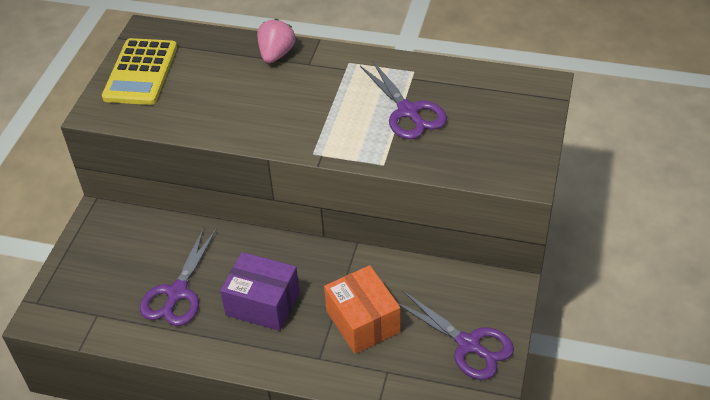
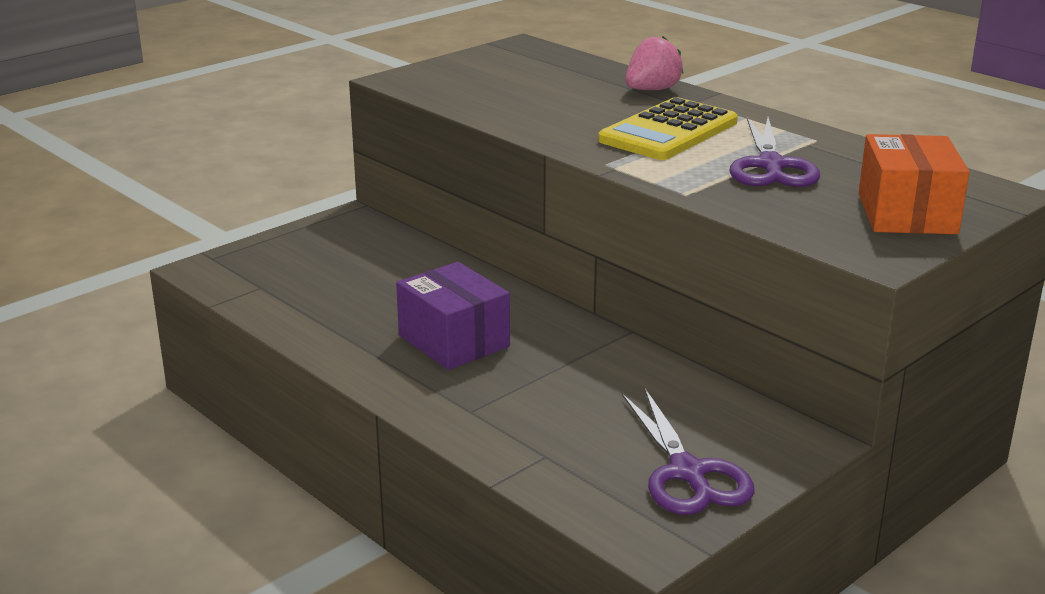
camera: 30 degrees right, 20 degrees down
(140, 72) = (479, 67): yellow calculator -> yellow calculator (668, 131)
(177, 293) = (365, 300): purple scissors -> none
(363, 321) = (562, 399): orange box -> orange box (907, 214)

